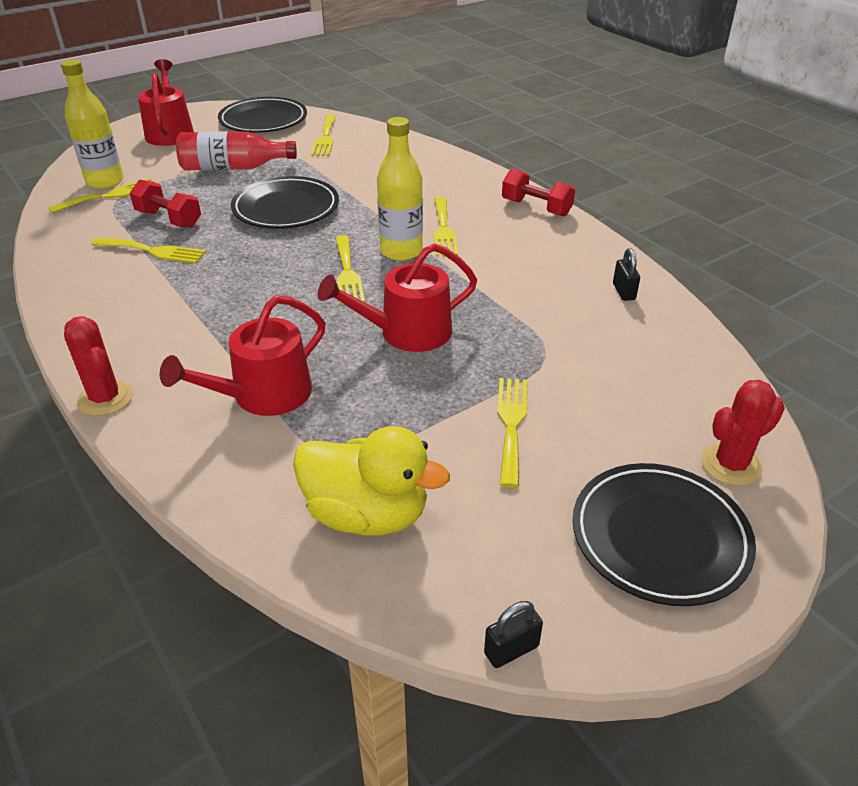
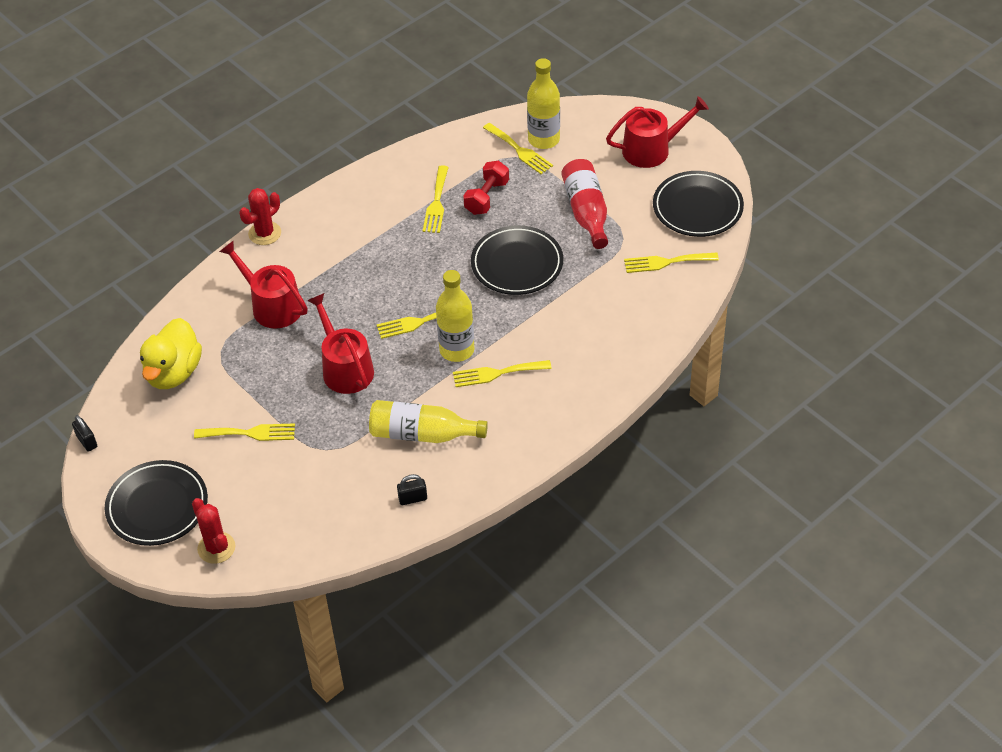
camera: 85 degrees right, 10 degrees up
(526, 280) = (422, 434): none -> yellow bottle
(536, 208) = (548, 436): red dumbbell -> none

